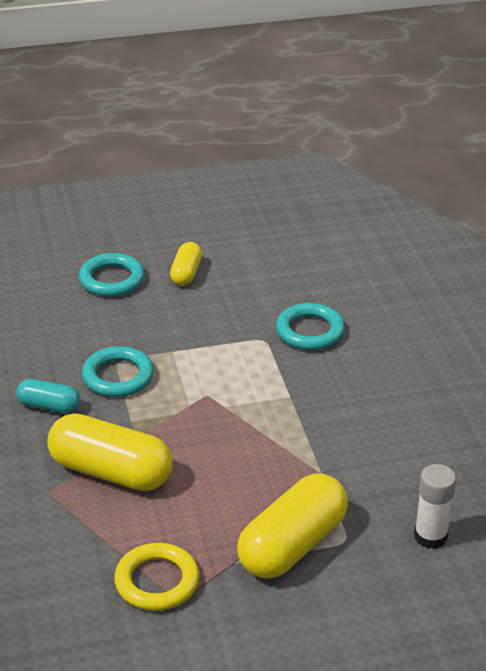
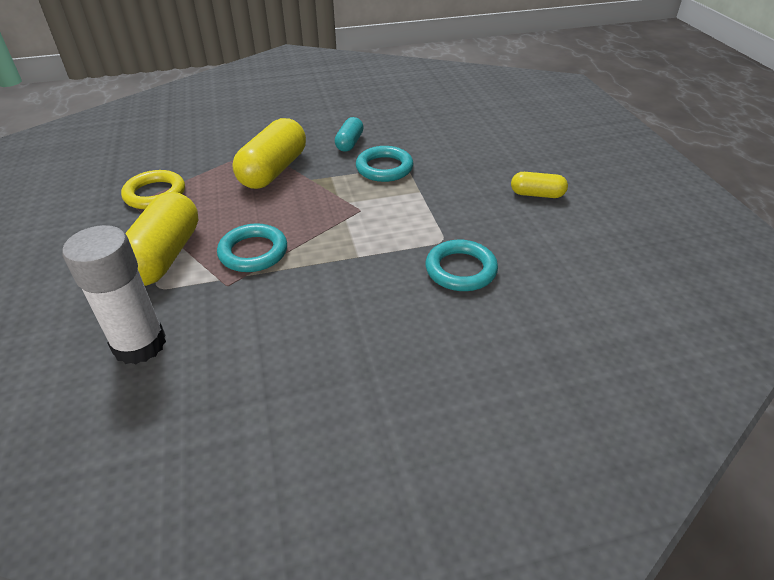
camera: 90 degrees right, 5 degrees up
(112, 279) = (514, 159): turquoise ring -> turquoise ring (253, 252)
(292, 545) = (164, 256): yellow capsule -> yellow capsule turned 60 degrees clockwise
(430, 536) = (139, 344): white glue stick -> white glue stick, size x1.54

